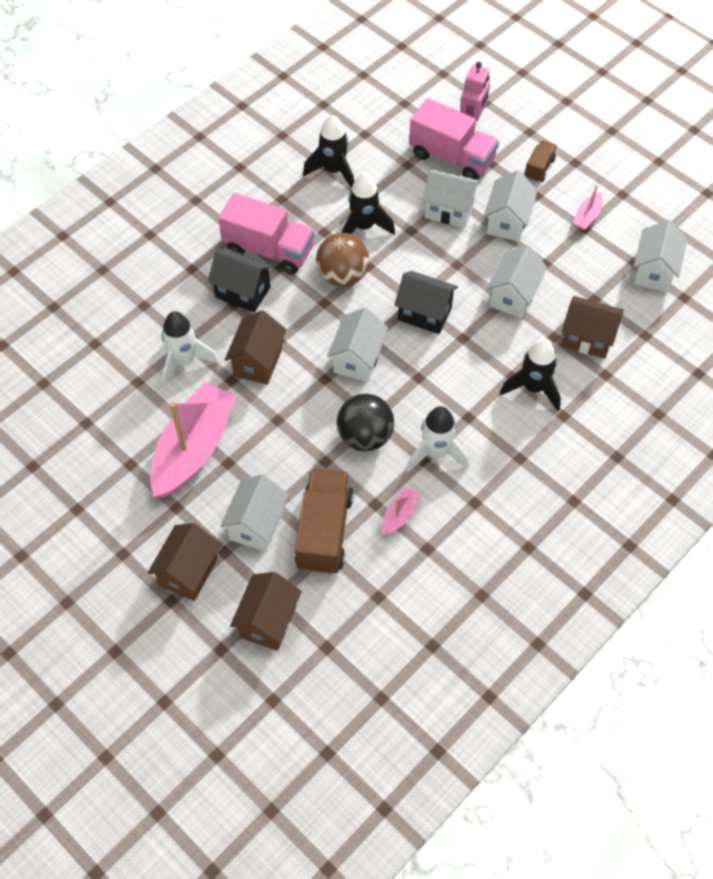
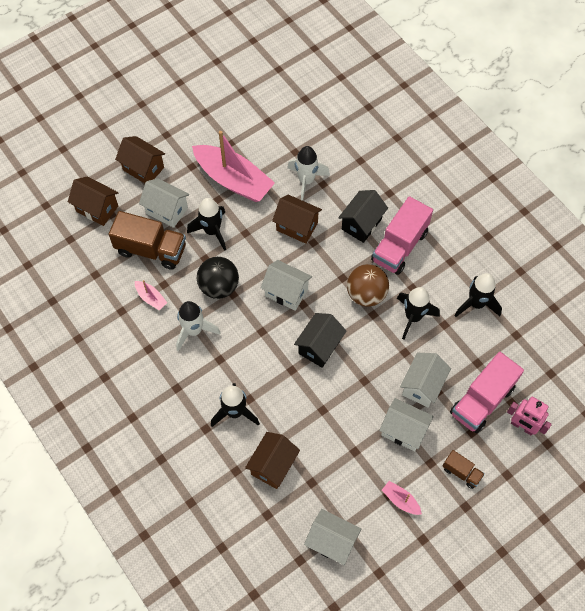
camera: 100 degrees right, 5 degrees up
(281, 460) = (212, 231): none -> black rocket
(513, 296) = (325, 417): white house -> none

